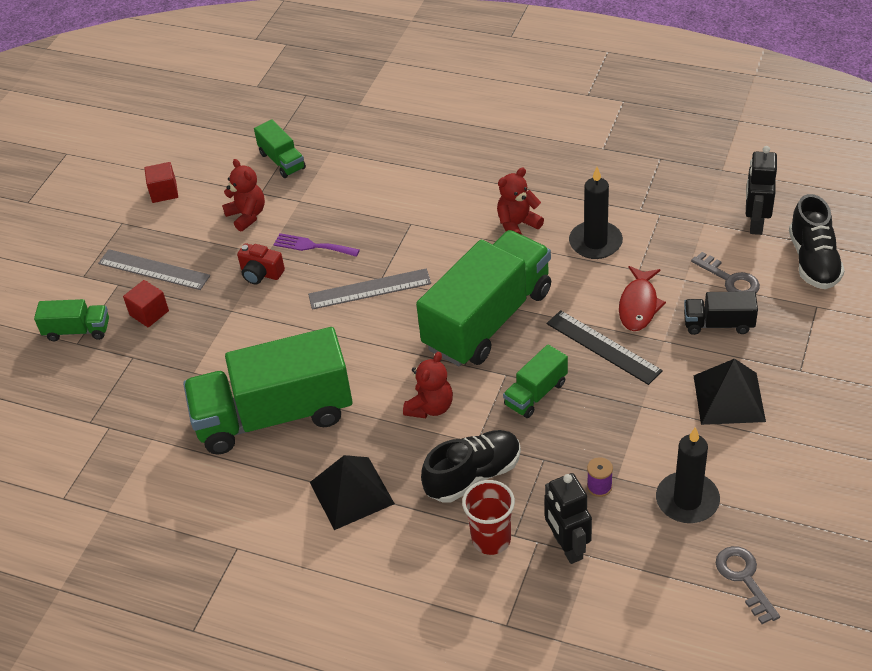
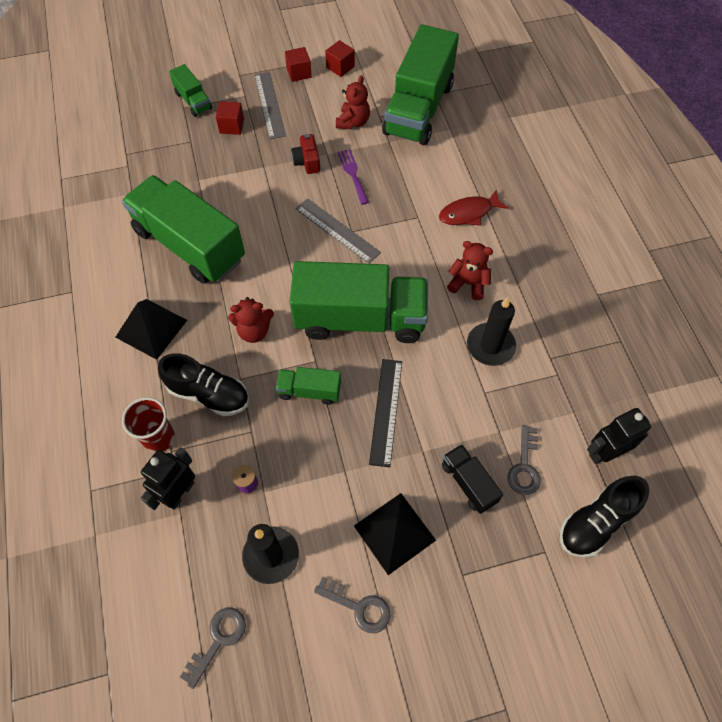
camera: 50 degrees right, 15 degrees up
(135, 227) = (299, 73): none -> red cube
(282, 161) = (418, 109): green truck -> green truck, size x2.20
(639, 305) = (447, 413): red fish -> red fish (468, 213)
(781, 456) = (358, 607): none -> grey key

